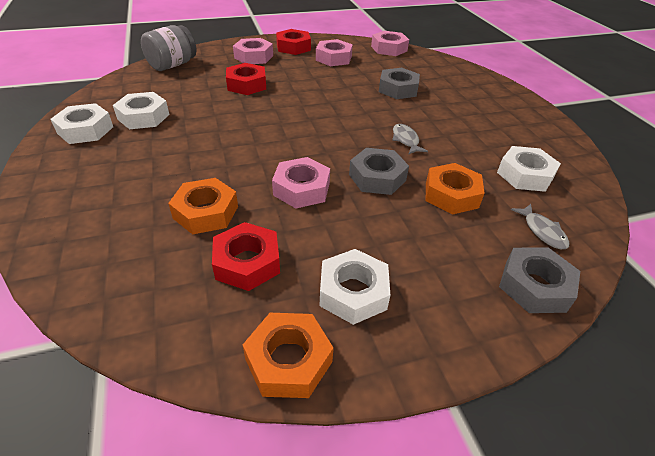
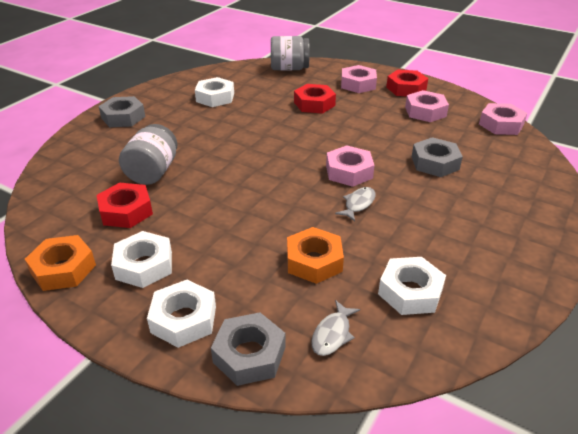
camera: 50 degrees right, 5 degrees down
(85, 130) = (175, 91): white nut -> white nut (184, 319)
(206, 212) = (153, 172): orange nut -> grey jar
(301, 189) = (223, 191): pink nut -> pink nut (349, 172)
(377, 177) = (283, 215): grey nut -> grey nut (123, 117)

